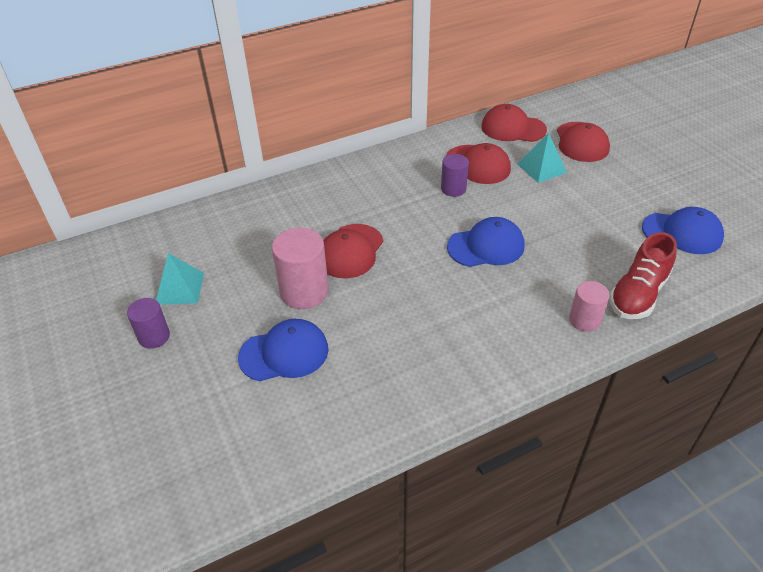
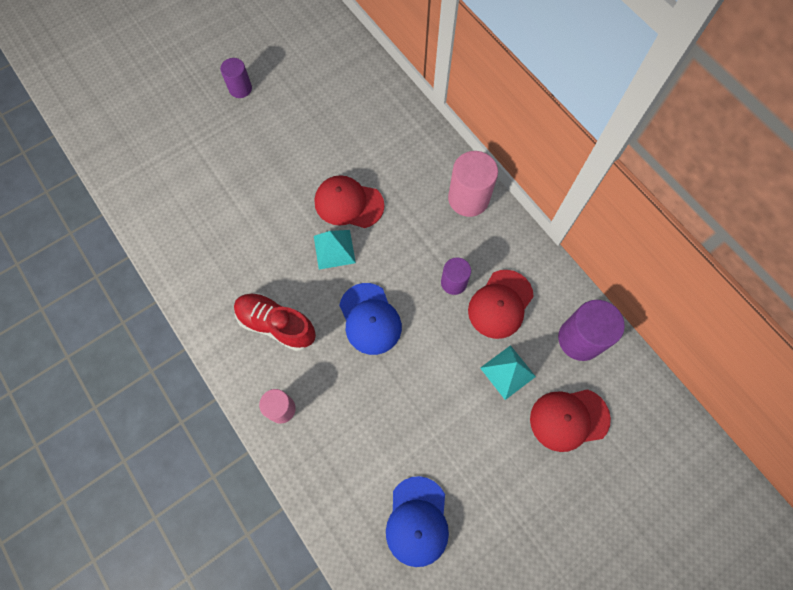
camera: 80 degrees right, 25 degrees up
(180, 288) = (291, 90): turquoise pyramid -> turquoise pyramid (334, 249)
(284, 353) = (229, 177): blue cap -> none
(304, 292) = (295, 177): pink cylinder -> pink cylinder (468, 198)
(513, 128) = (580, 339): red cap -> purple cylinder
(638, 294) = (319, 462): red shoe -> red shoe (276, 324)

